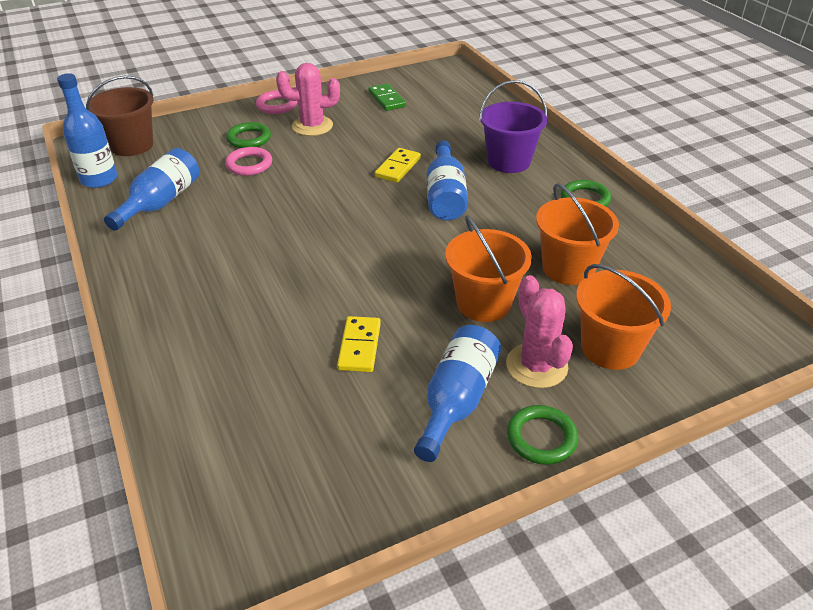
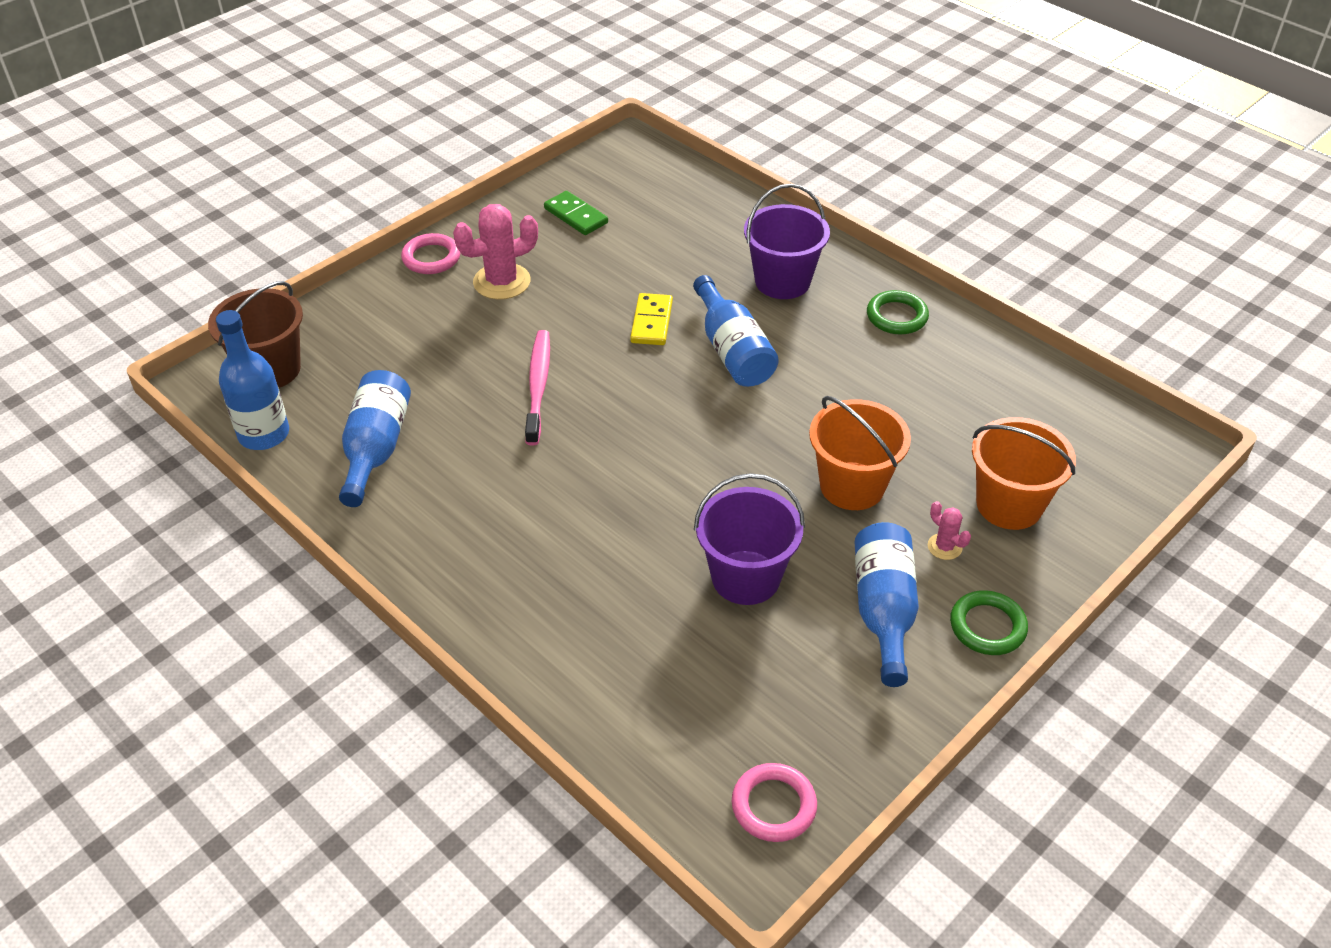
camera: 20 degrees left, 5 degrees up
(249, 139) = (428, 321): green ring -> none
(249, 164) = (456, 363): pink ring -> pink ring (773, 806)
(293, 189) = (538, 386): none -> pink toothbrush
(359, 346) = (745, 577): yellow domino -> purple bucket
(536, 366) = (944, 547): pink cactus -> pink cactus, size x0.50
(568, 268) = (921, 416): orange bucket -> none

